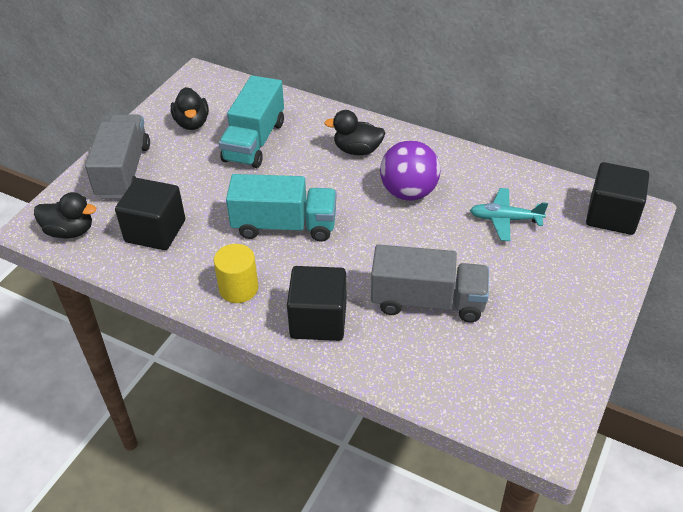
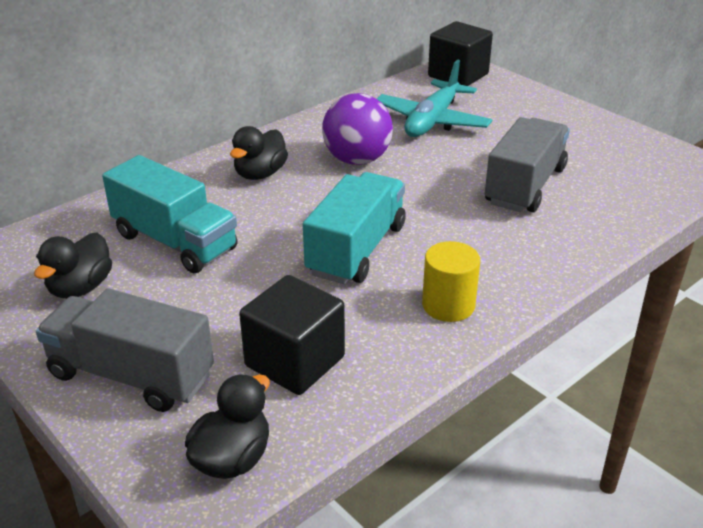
camera: 70 degrees left, 10 degrees down
(192, 123) = (80, 288): black duck -> black duck turned 105 degrees clockwise
(318, 320) = (525, 257): black cube -> none
(505, 219) = (432, 121): turquoise plane -> turquoise plane, size x1.52

